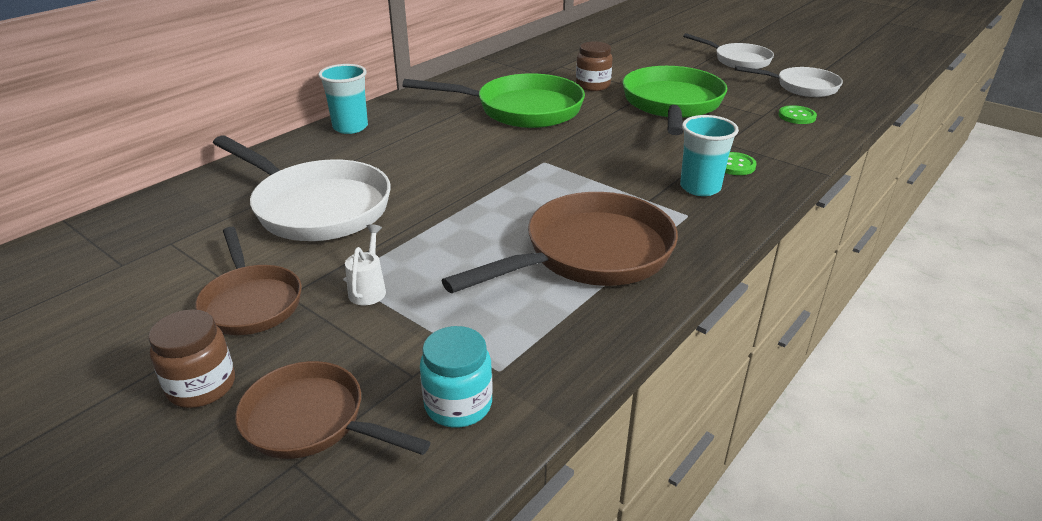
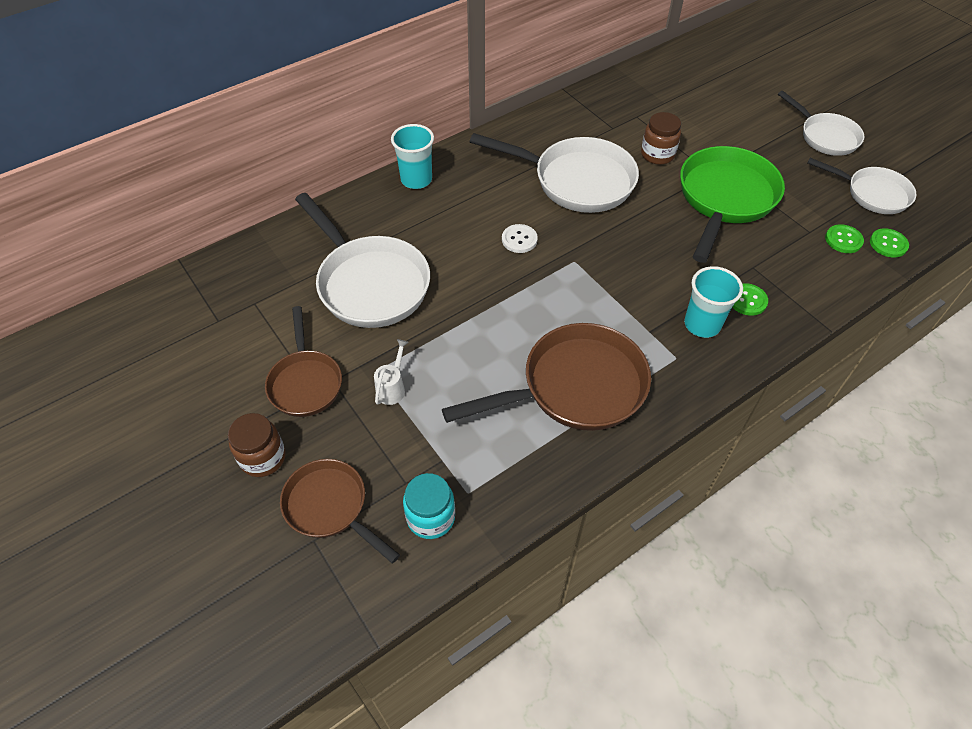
camera: 15 degrees right, 20 degrees up
(478, 154) = (519, 239): none -> white button
(521, 109) = (576, 181): green pan -> white pan
(838, 114) = (888, 244): none -> green button

